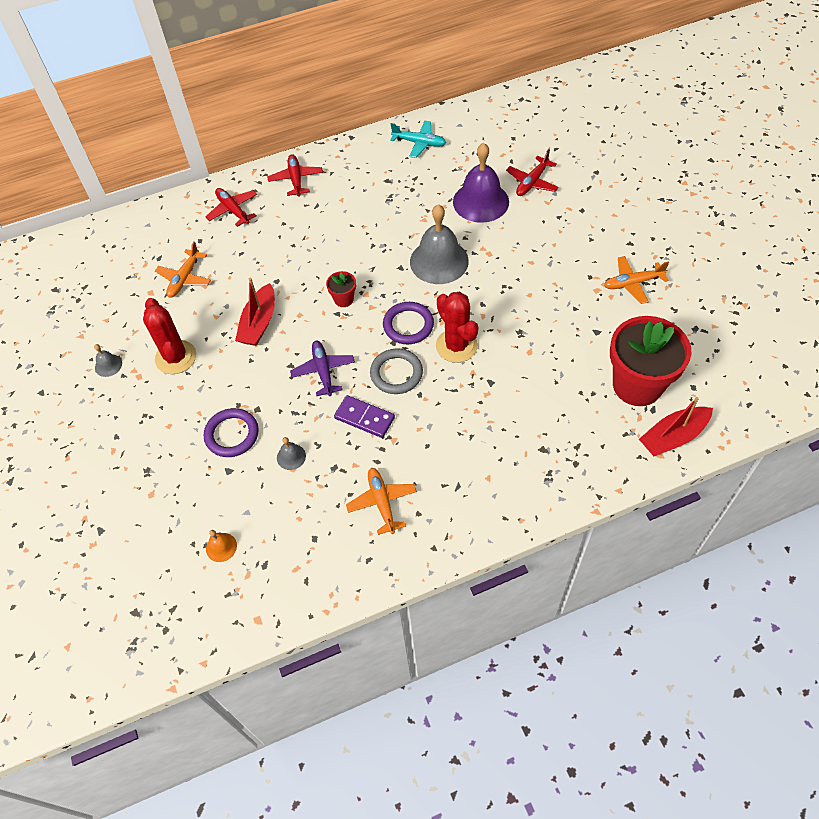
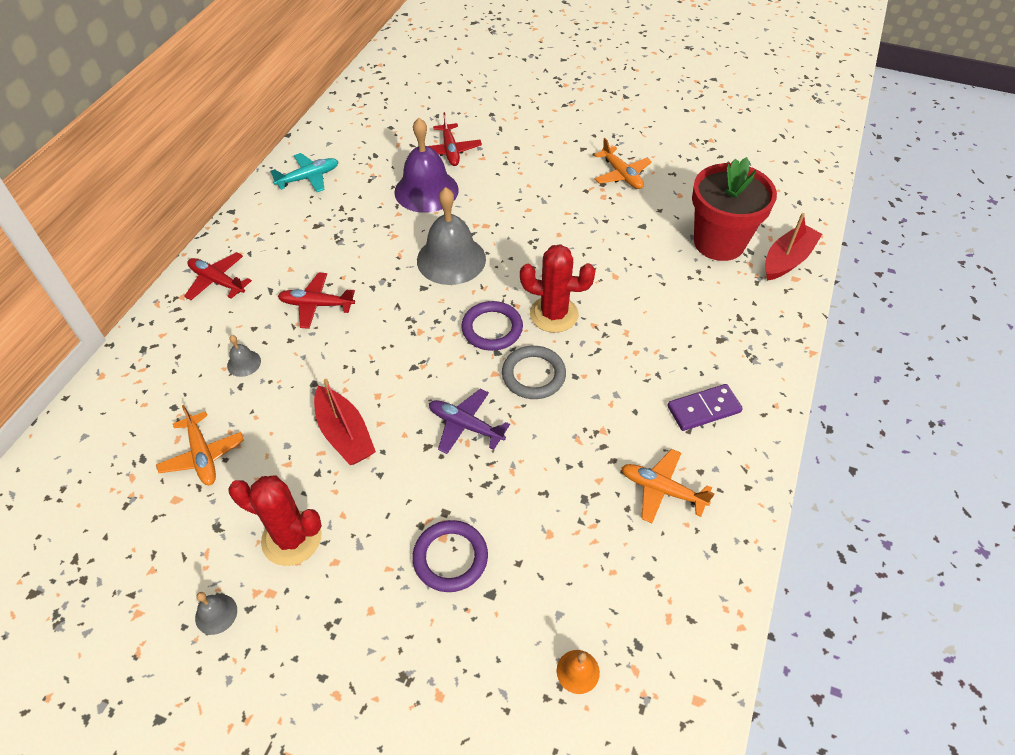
camera: 50 degrees left, 5 degrees down
(233, 210) = (178, 353): red plane -> red plane (316, 305)
(291, 457) = (534, 525): grey bell -> grey bell (244, 363)
(344, 299) = (404, 350): red flower pot -> none
(364, 418) = (555, 434): purple domino -> purple domino (703, 409)
(632, 283) = (621, 175): orange plane -> orange plane turned 60 degrees counterclockwise
(673, 437) = (787, 260): red boat -> red boat turned 150 degrees counterclockwise

